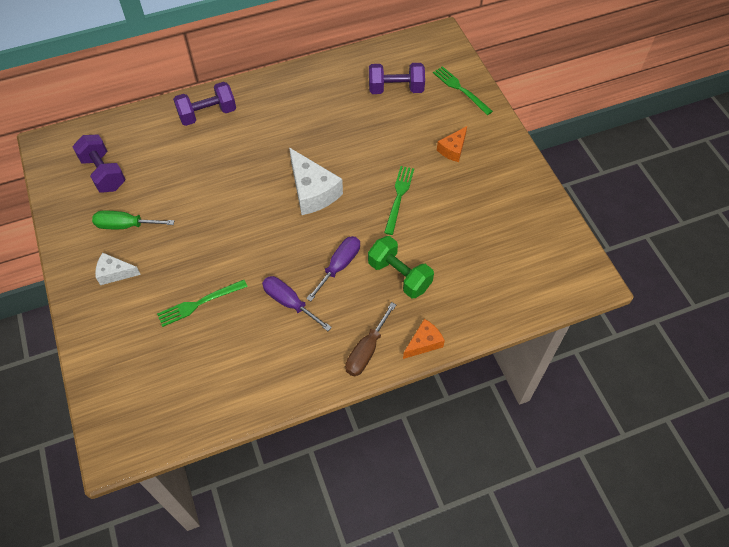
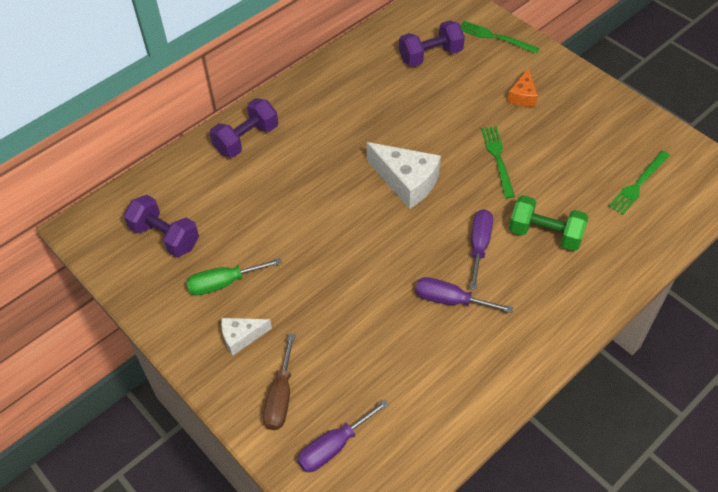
camera: 20 degrees left, 5 degrees down
(133, 385) = (334, 446): none -> purple screwdriver
(199, 303) = (355, 335): green fork -> green fork (638, 184)
(366, 351) = (558, 319): brown screwdriver -> brown screwdriver (280, 397)
(424, 343) = (609, 291): orange cheese -> none

